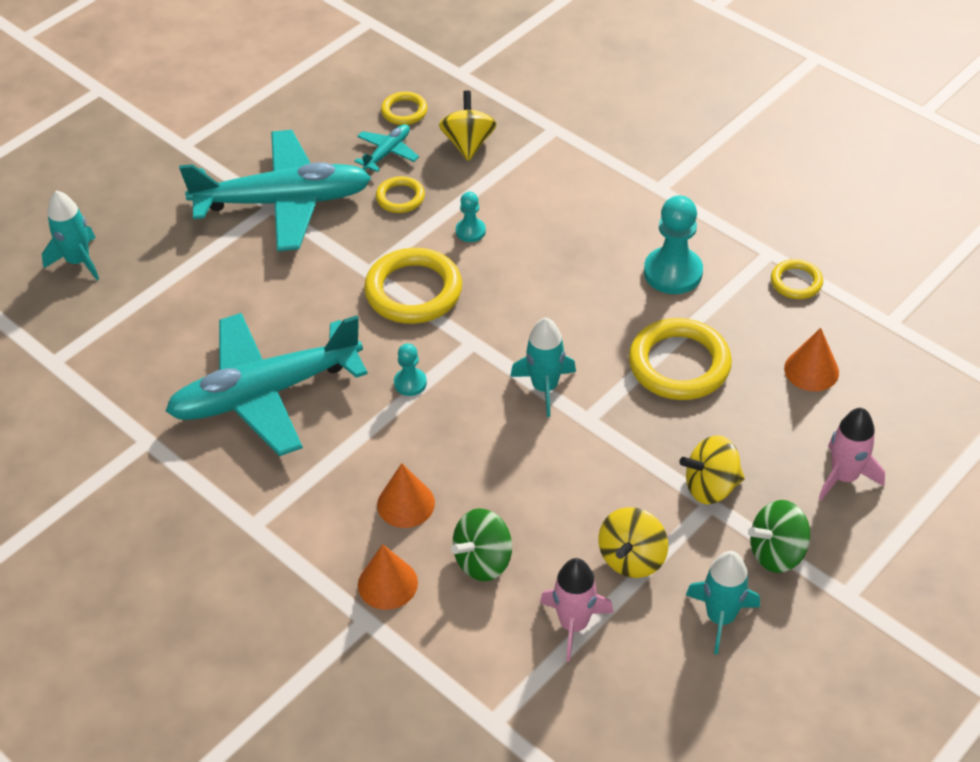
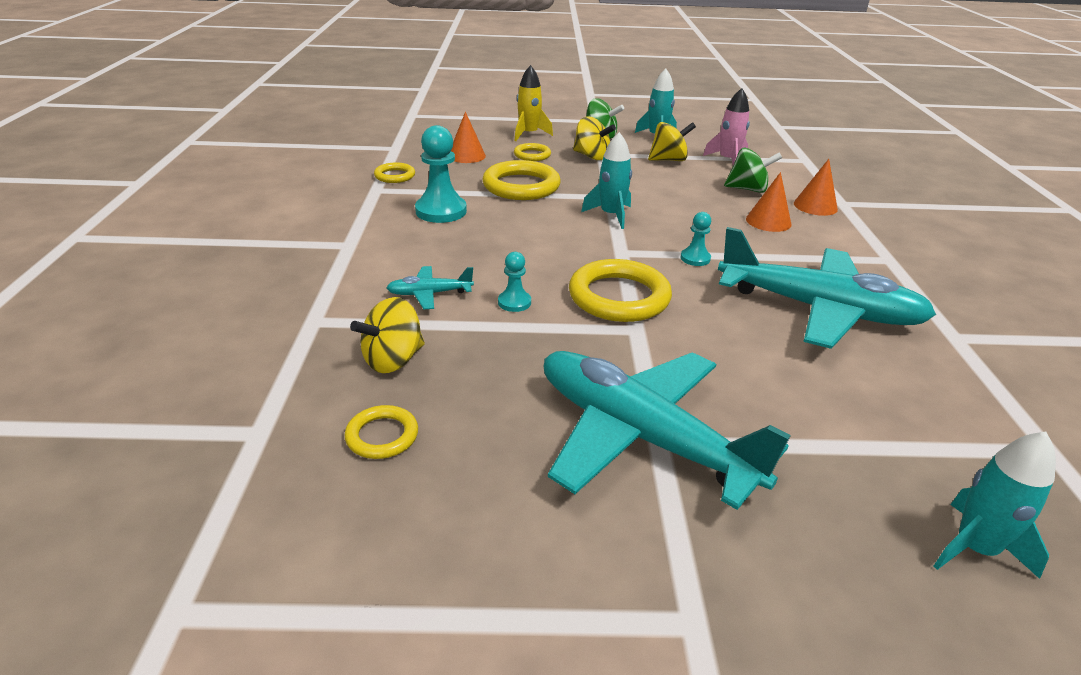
camera: 135 degrees left, 15 degrees down
(387, 152) = (470, 407): turquoise plane -> turquoise plane (429, 294)
(400, 197) = (525, 361): yellow ring -> yellow ring (532, 155)
(844, 476) = (529, 134): pink rocket -> yellow rocket

